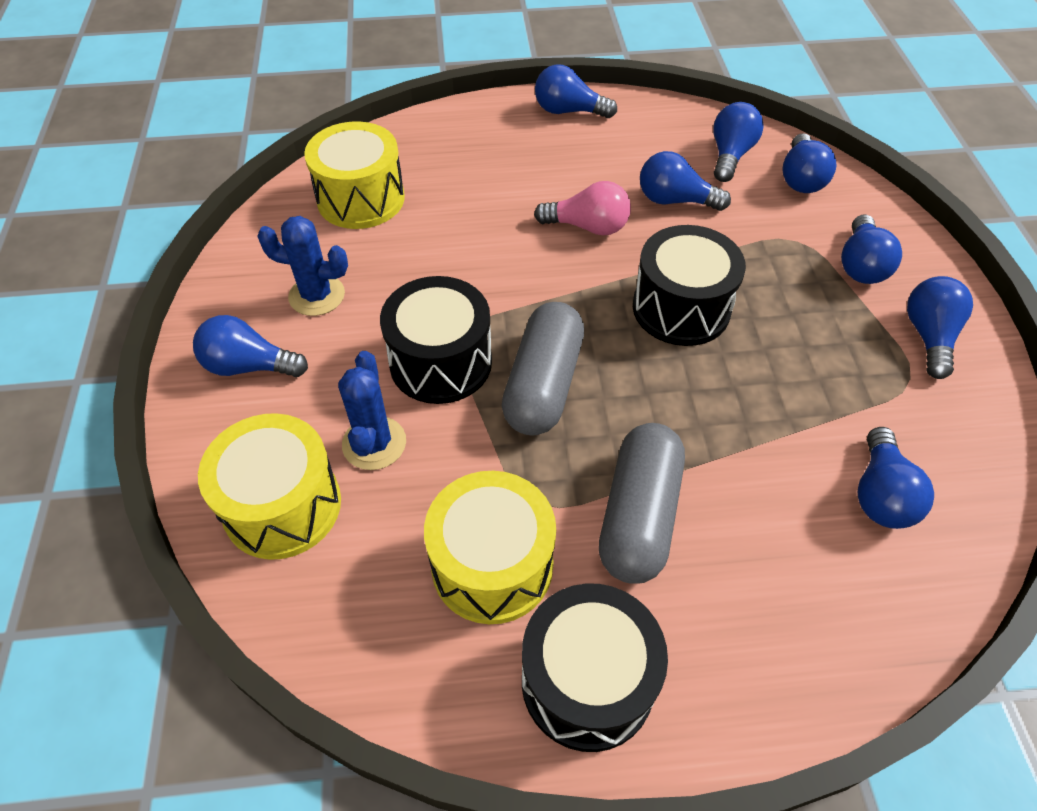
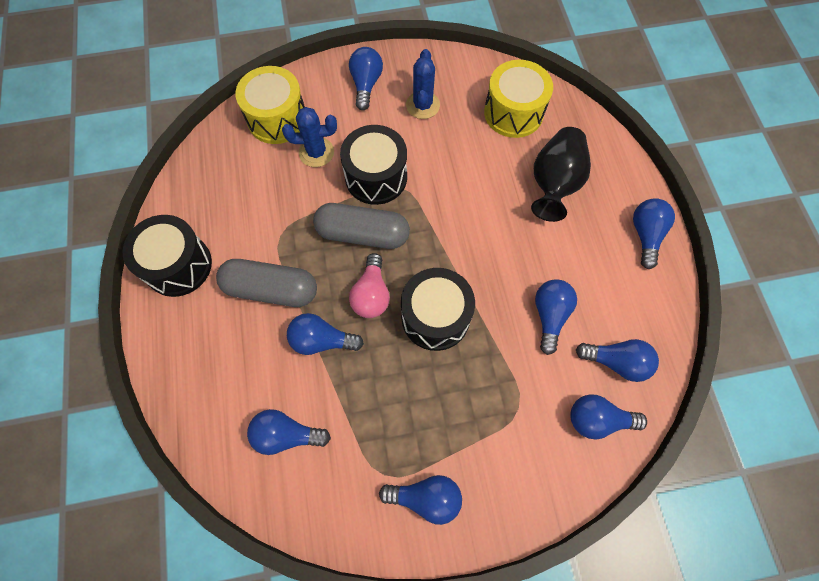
camera: 85 degrees right, 15 degrees up
(486, 174) = (554, 184): none -> black vase
(492, 565) = (242, 217): yellow drum -> none
(588, 226) = (509, 254): pink light bulb -> pink light bulb (371, 294)
(861, 265) = (497, 456): blue light bulb -> blue light bulb (322, 340)

